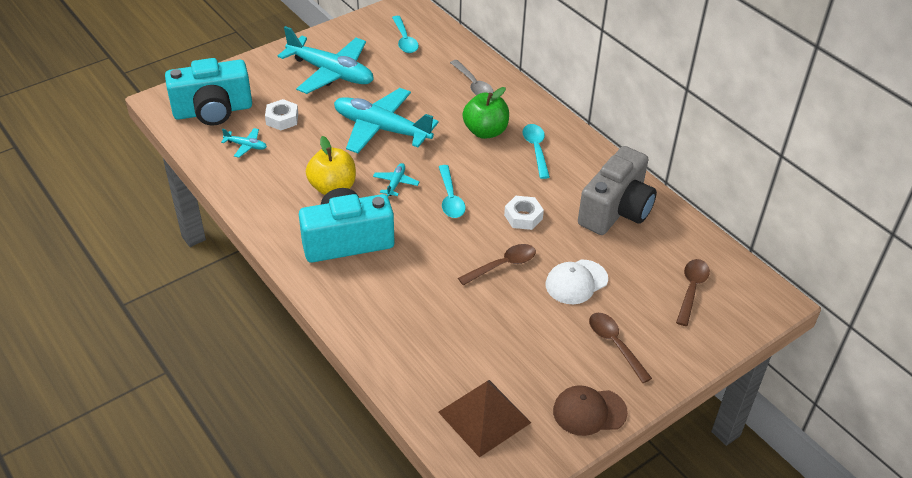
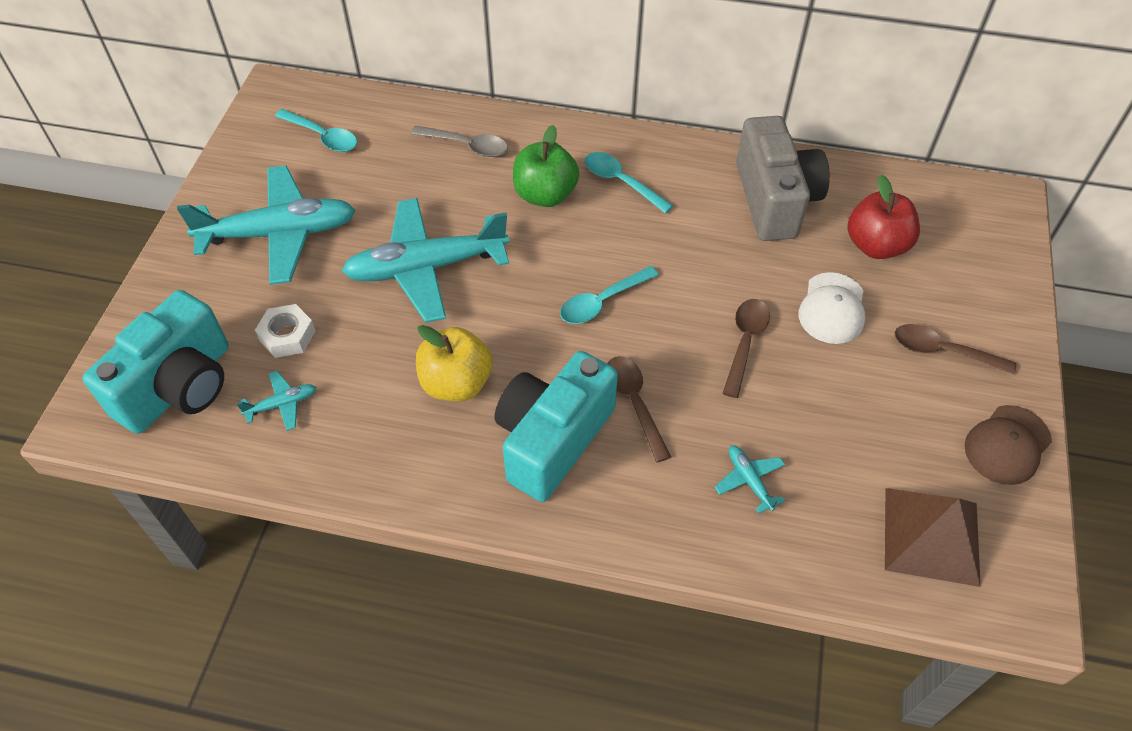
camera: 40 degrees left, 10 degrees up
(395, 183) = (522, 325): turquoise plane -> turquoise plane (749, 480)
(450, 198) = (602, 302): turquoise spoon -> turquoise spoon turned 105 degrees clockwise
(523, 217) = (699, 270): white nut -> none
(648, 270) = (876, 245): none -> red apple
(691, 289) = (934, 239): brown spoon -> brown spoon (634, 403)

